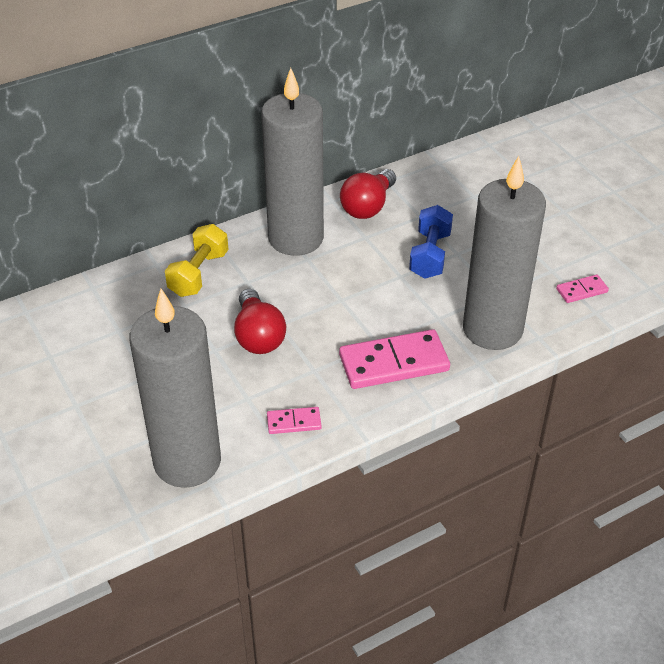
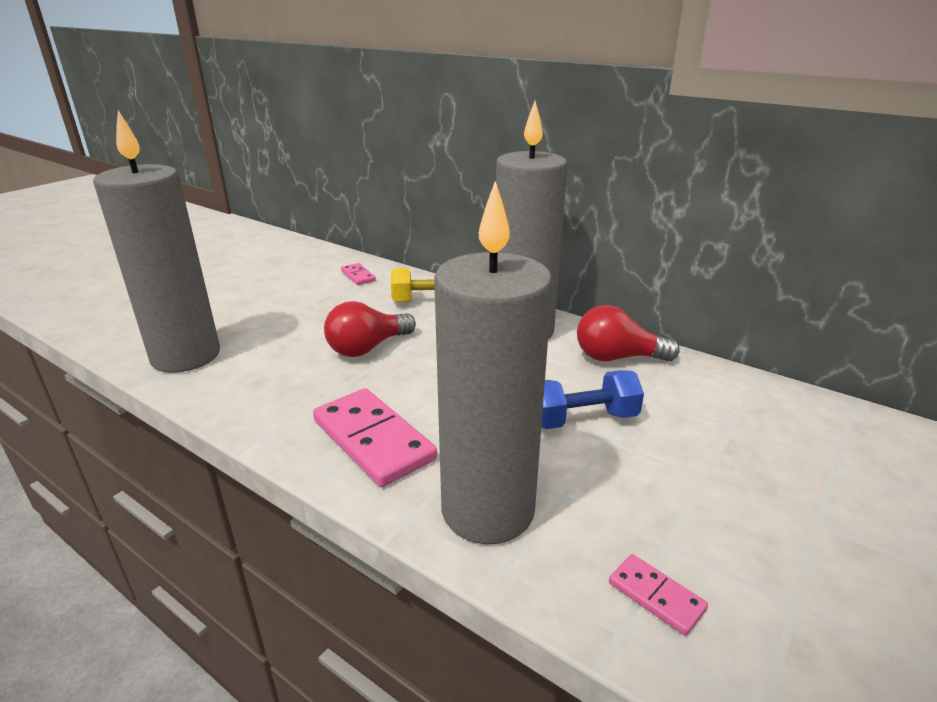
camera: 65 degrees right, 15 degrees down
(294, 422) = (252, 398): pink domino -> pink domino (358, 276)

